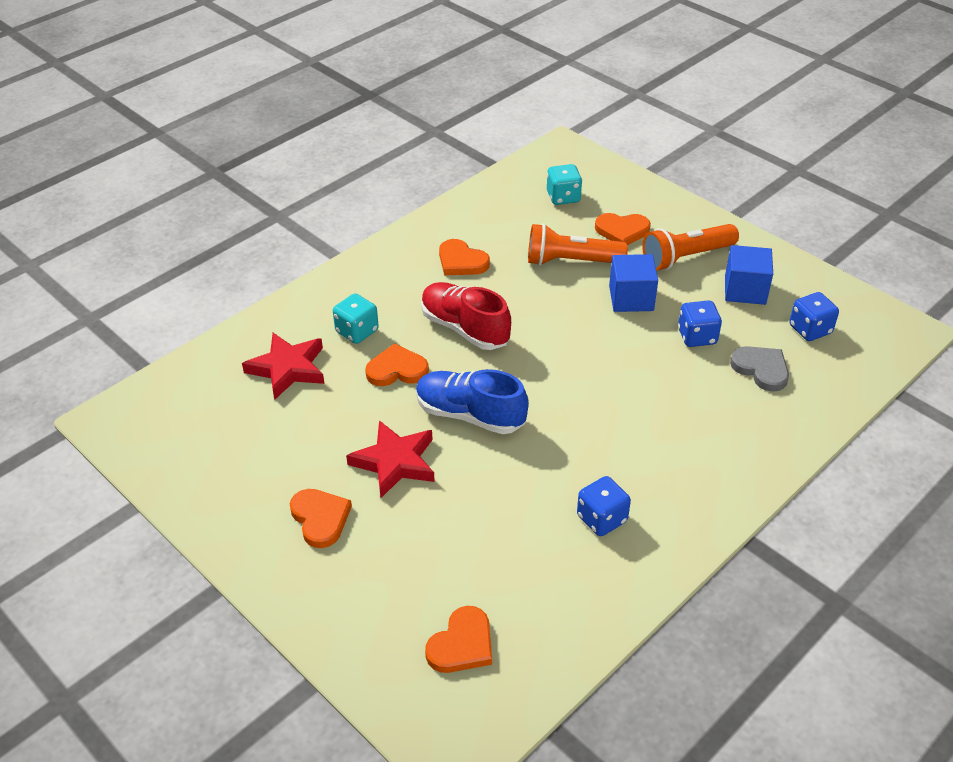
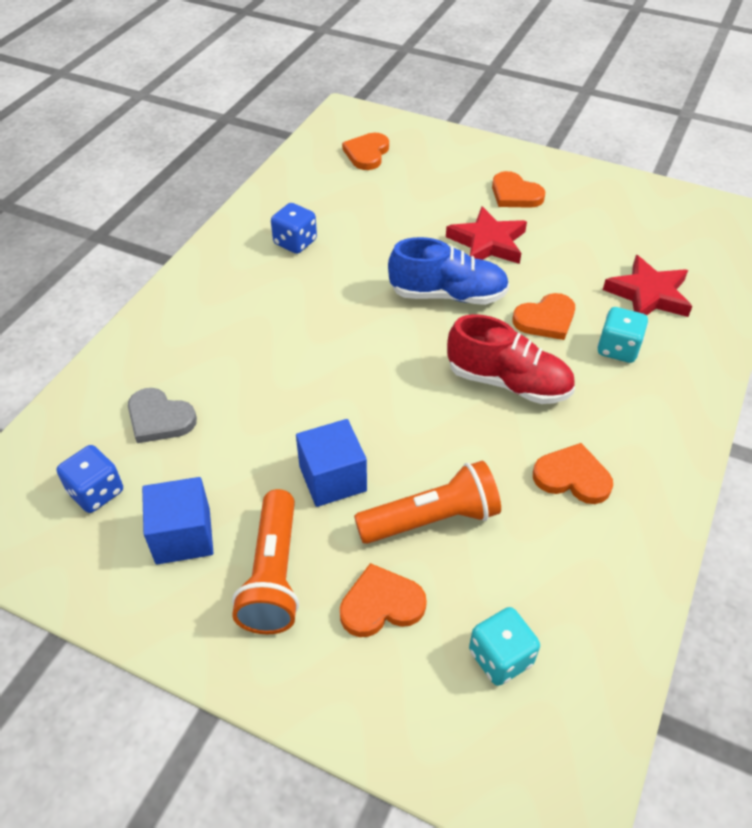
camera: 160 degrees right, 5 degrees up
(686, 257) = (273, 575): orange flashlight -> orange flashlight turned 135 degrees clockwise
(697, 337) = (239, 443): blue dice -> none

